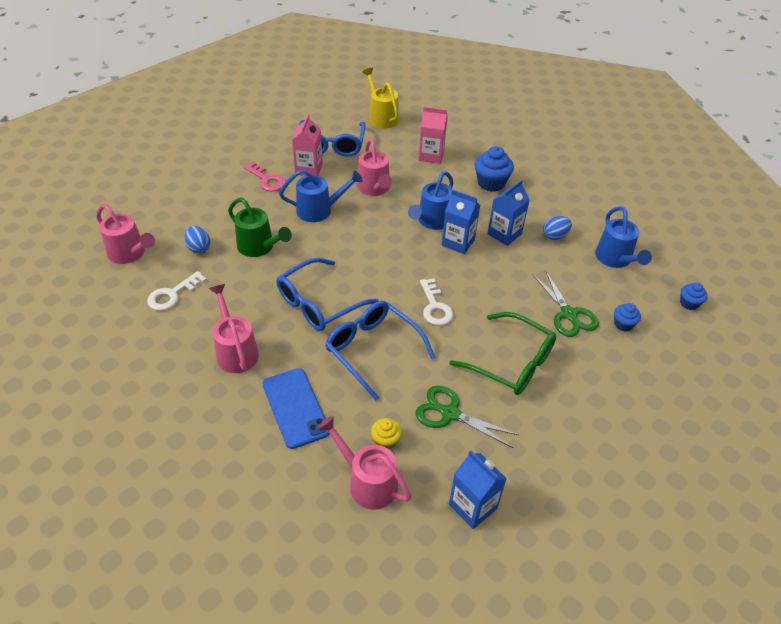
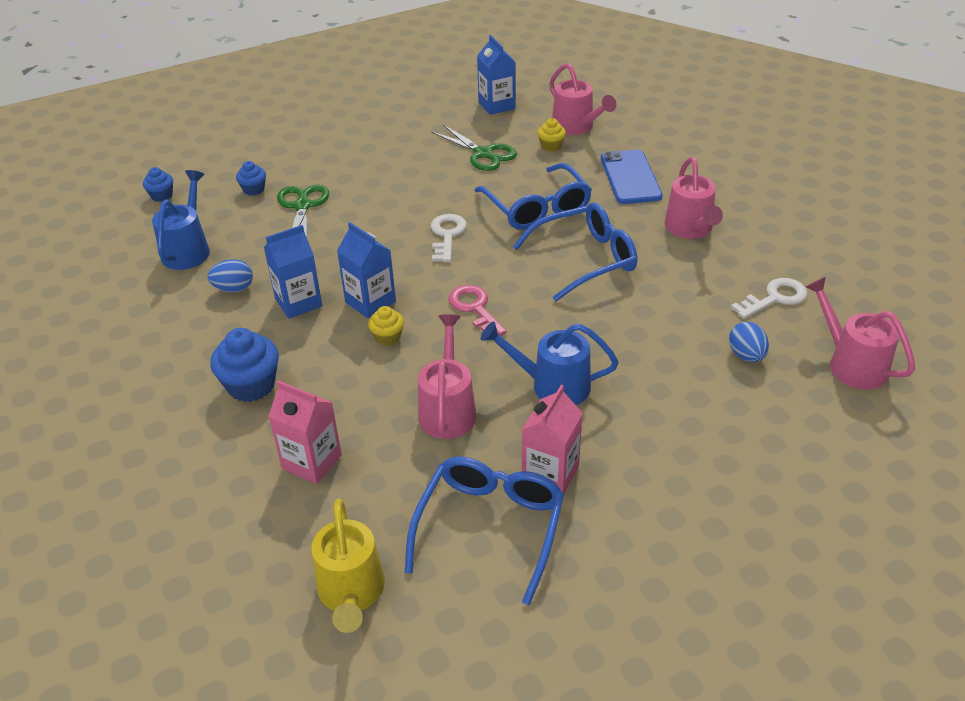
camera: 160 degrees left, 5 degrees down
(259, 247) = (654, 341): green watering can -> none
(267, 180) = (631, 462): pink key -> pink key (475, 308)
(432, 221) = (387, 337): blue watering can -> yellow cupcake
(511, 362) = (398, 178): green glasses -> none

